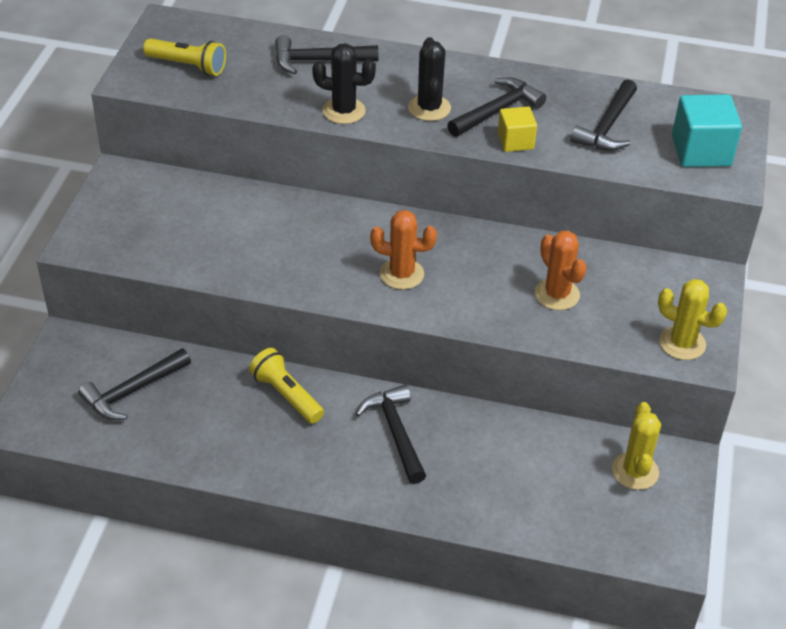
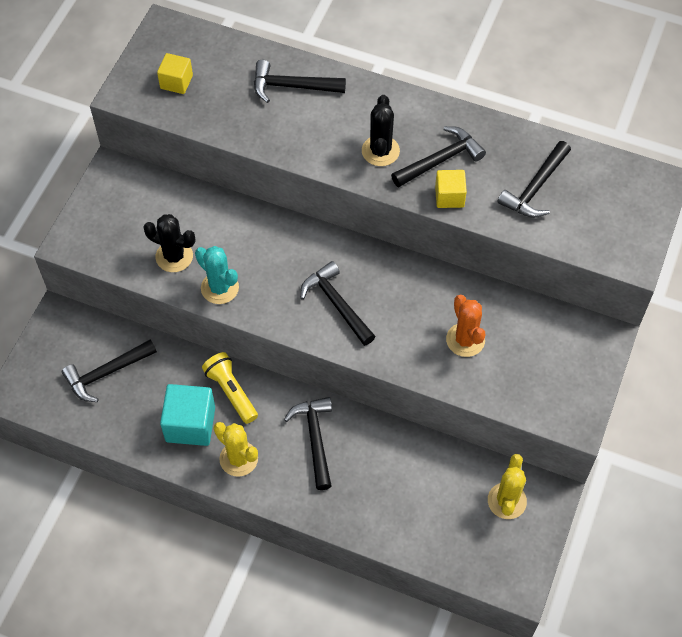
camera: 10 degrees right, 15 degrees up
(188, 66) = (176, 82): yellow flashlight -> yellow cube
(263, 271) = (220, 288): none -> turquoise cactus
(343, 111) = (304, 147): black cactus -> black cactus (174, 256)
(401, 274) = (336, 304): orange cactus -> black hammer
(682, 343) = (562, 403): yellow cactus -> yellow cactus (238, 459)
(701, 151) = (613, 224): turquoise cube -> turquoise cube (190, 424)

